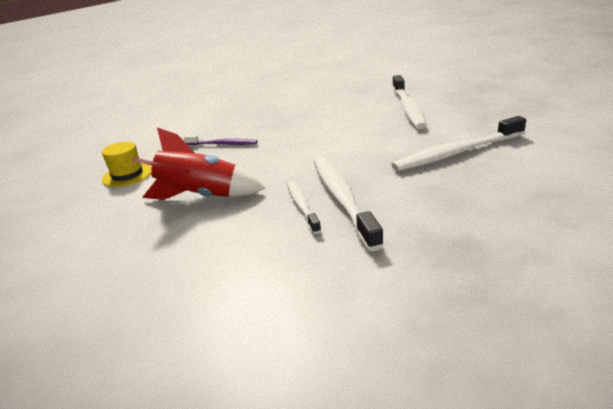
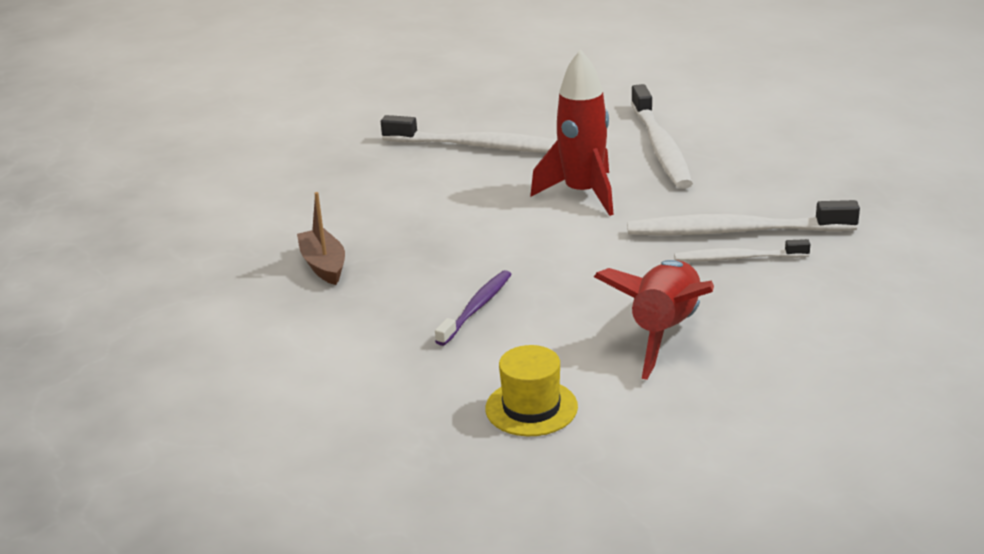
camera: 75 degrees left, 0 degrees up
(257, 108) = (323, 265): none -> brown boat
(366, 143) = (582, 194): none -> red rocket

